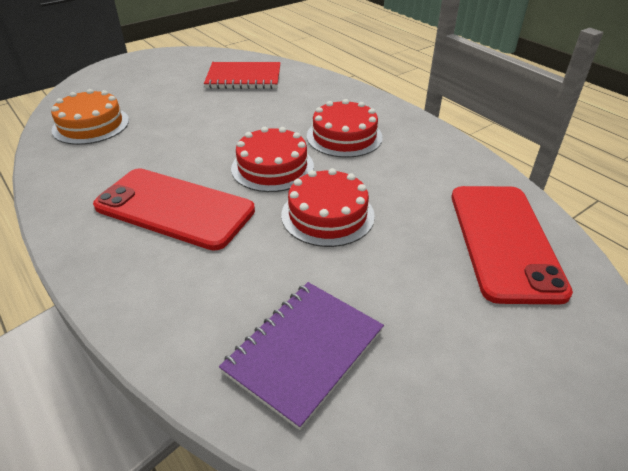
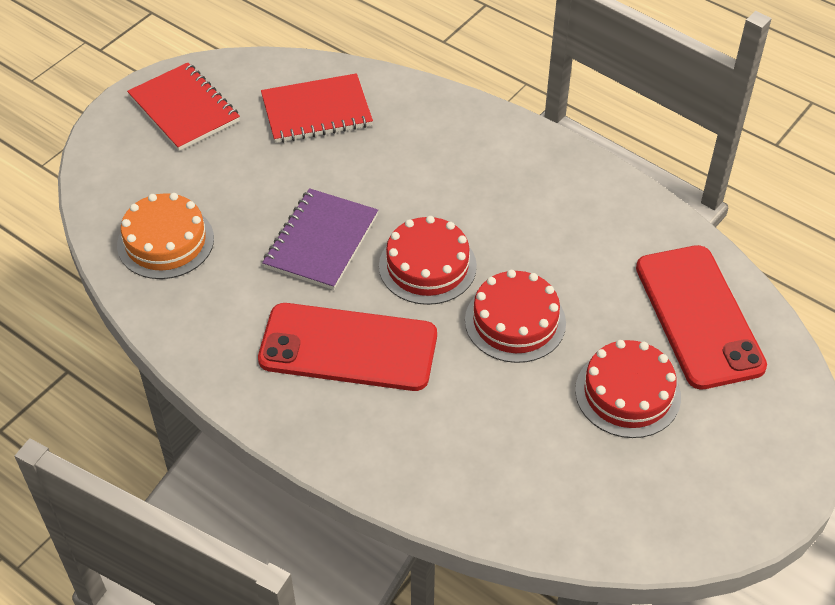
camera: 15 degrees left, 10 degrees up
(159, 67) = (184, 109): none -> red notebook
(304, 351) = (549, 474): purple notebook -> purple notebook (321, 241)
(344, 136) = (491, 199): red cake -> red cake (628, 393)

